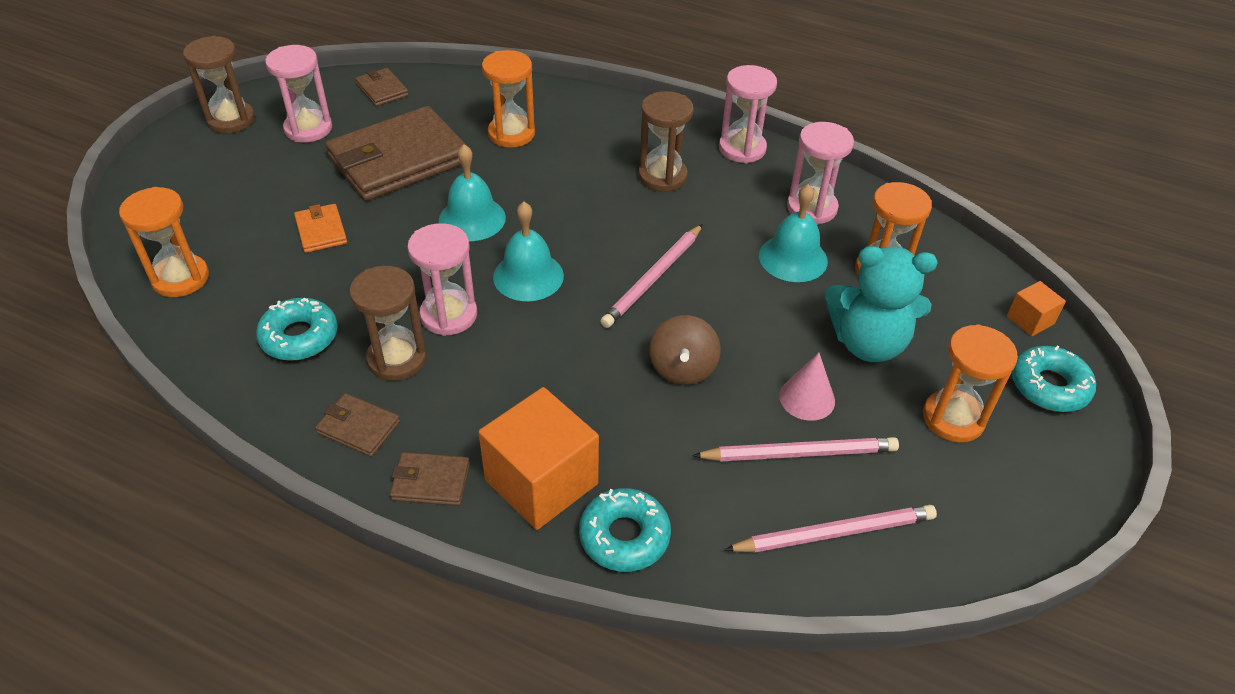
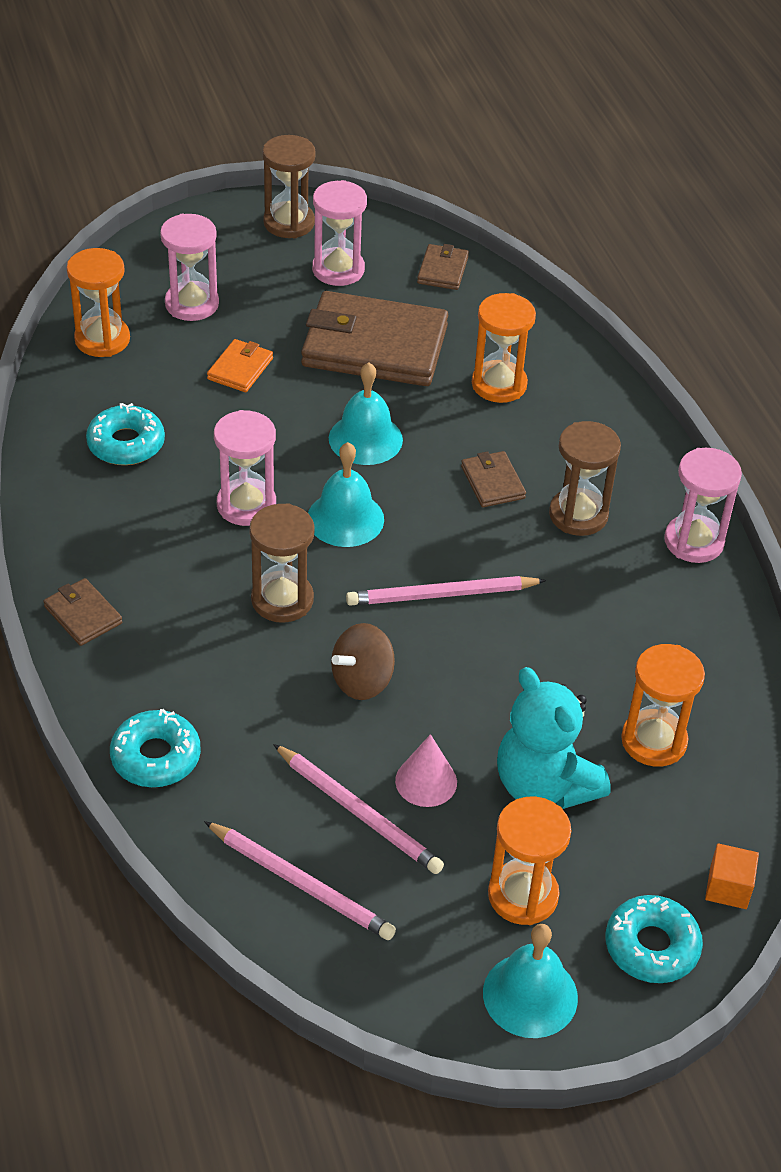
camera: 45 degrees right, 0 degrees up
(358, 427) = (84, 540): brown wallet -> brown wallet (492, 482)
(397, 359) = (169, 511): brown hourglass -> brown hourglass (282, 600)
(541, 482) = (151, 675): orange cube -> none
(793, 258) = (588, 669): turquoise bell -> turquoise bell (530, 995)
(811, 208) = (676, 641): pink hourglass -> pink hourglass (192, 304)

